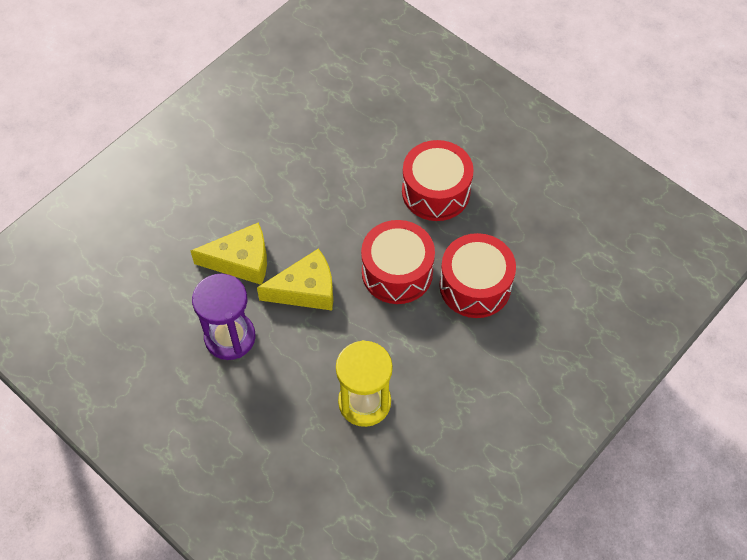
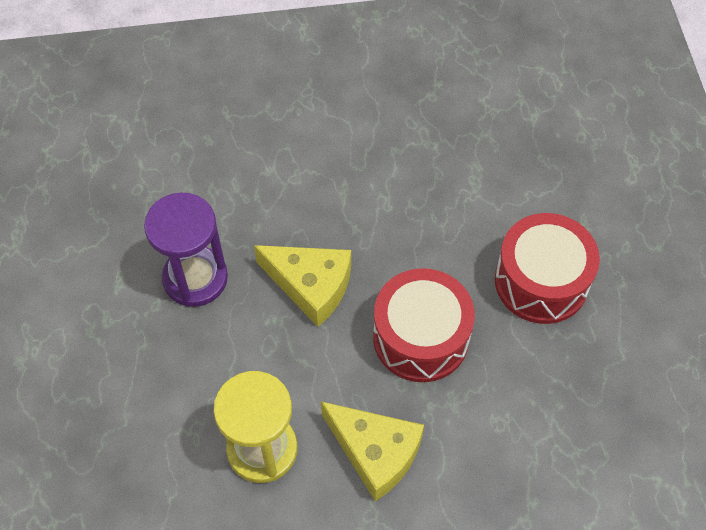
camera: 40 degrees right, 0 degrees up
(241, 261) = (275, 210): yellow cheese -> yellow cheese (375, 452)
(475, 286) = (492, 416): red drum -> none

